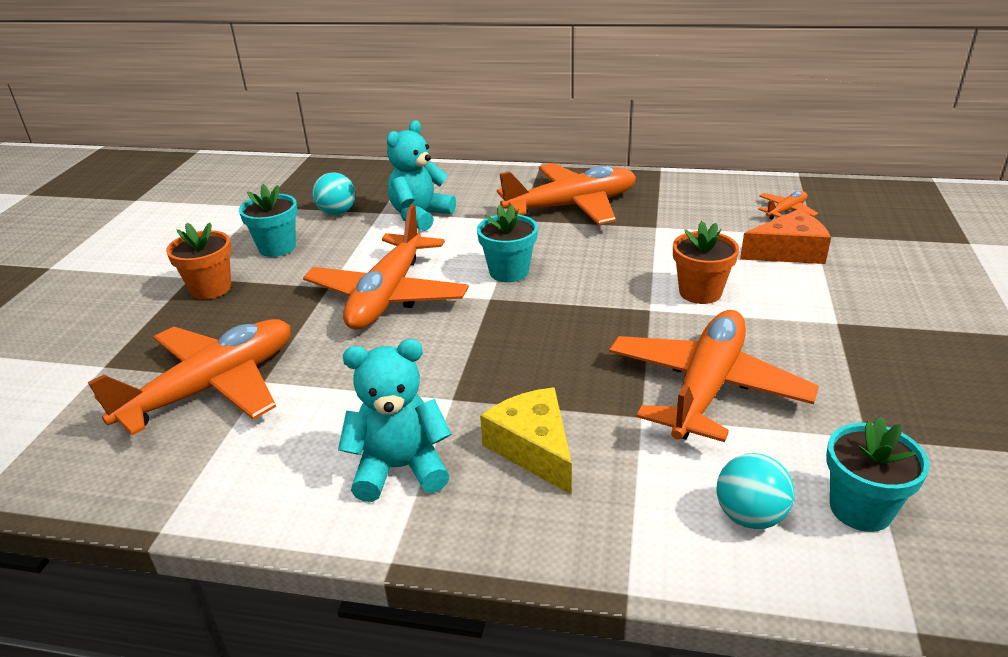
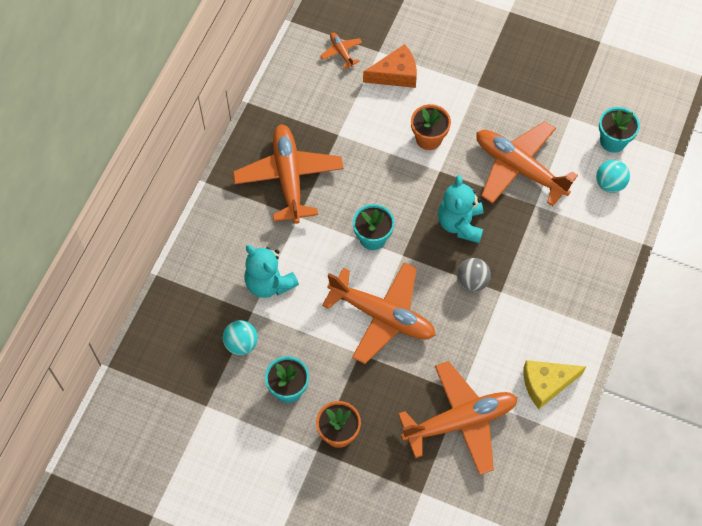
camera: 80 degrees left, 30 degrees up
(213, 387) = (460, 421): orange plane -> orange plane turned 105 degrees clockwise
(400, 468) = (552, 323): turquoise teddy bear -> turquoise teddy bear (460, 224)
(463, 365) = (472, 282): none -> grey ball
(533, 448) = (549, 260): yellow cheese -> yellow cheese (546, 384)
(788, 252) = (395, 74): orange cheese -> orange cheese turned 75 degrees clockwise

